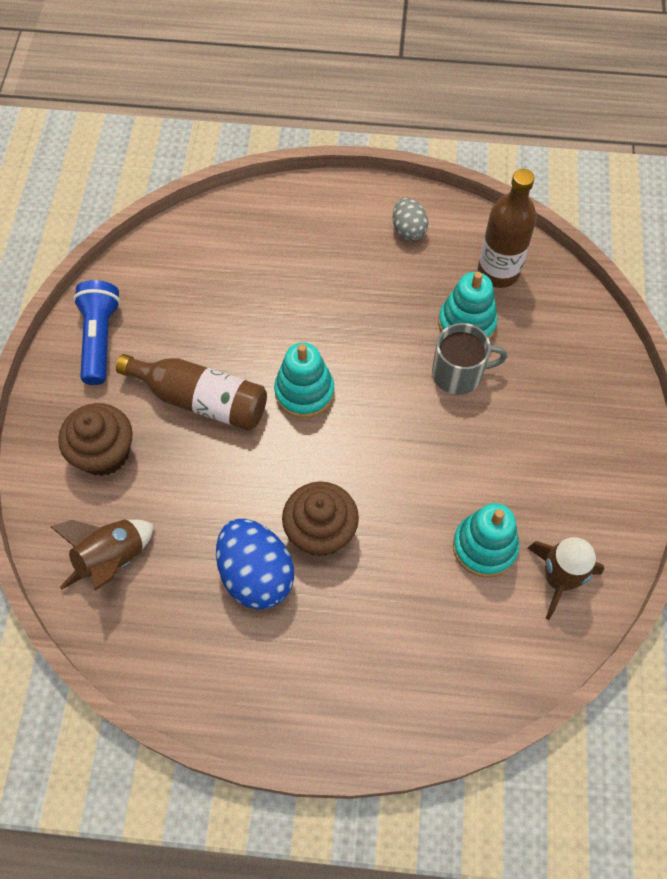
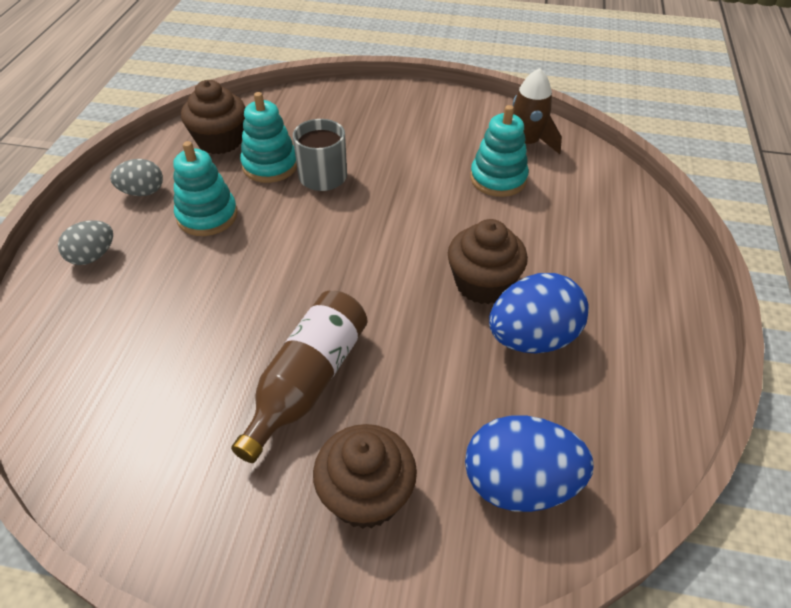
camera: 85 degrees left, 15 degrees down
(100, 339) = (180, 502): blue flashlight -> none
(112, 559) = (519, 484): brown rocket -> blue egg
(304, 392) = (318, 286): turquoise stacking toy -> turquoise stacking toy (207, 216)
(322, 219) = (93, 256): none -> grey egg
(498, 272) = (220, 141): brown bottle -> brown cupcake

